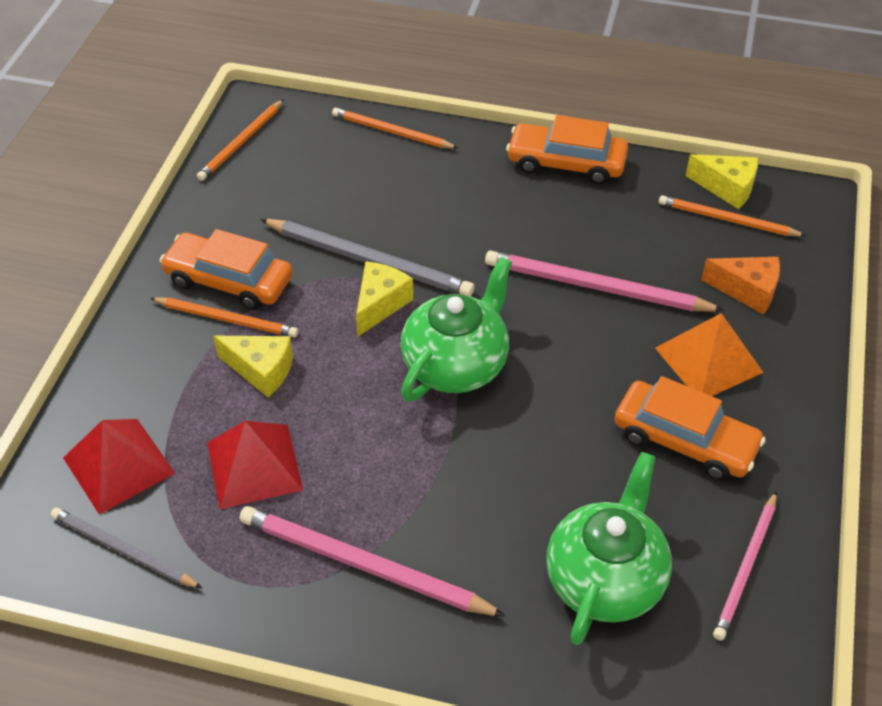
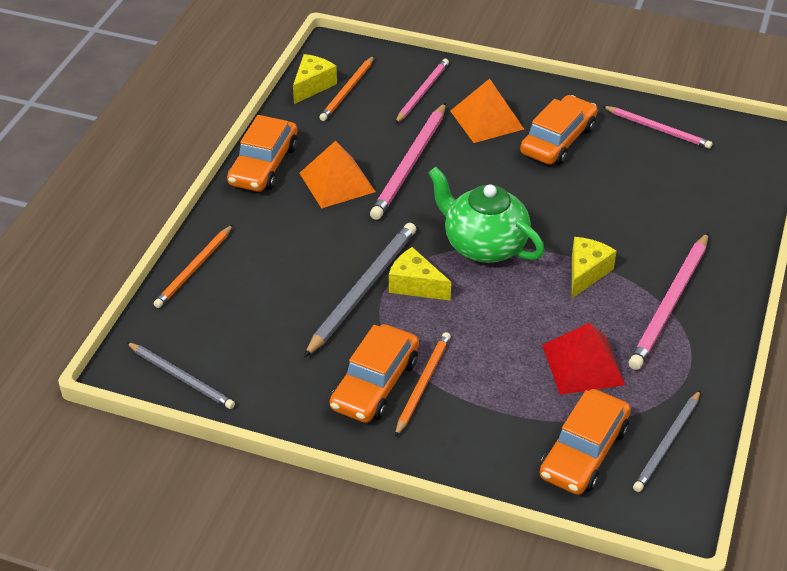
camera: 85 degrees left, 5 degrees down
(119, 465) = (583, 452): red pyramid -> orange car
(241, 143) = (181, 377): orange pencil -> grey pencil
(261, 370) = (484, 360): yellow cheese -> yellow cheese (586, 273)
(548, 225) = (337, 182): none -> orange pyramid
(605, 578) = (671, 189): green teapot -> none
(747, 291) = (422, 92): orange cheese -> pink pencil

